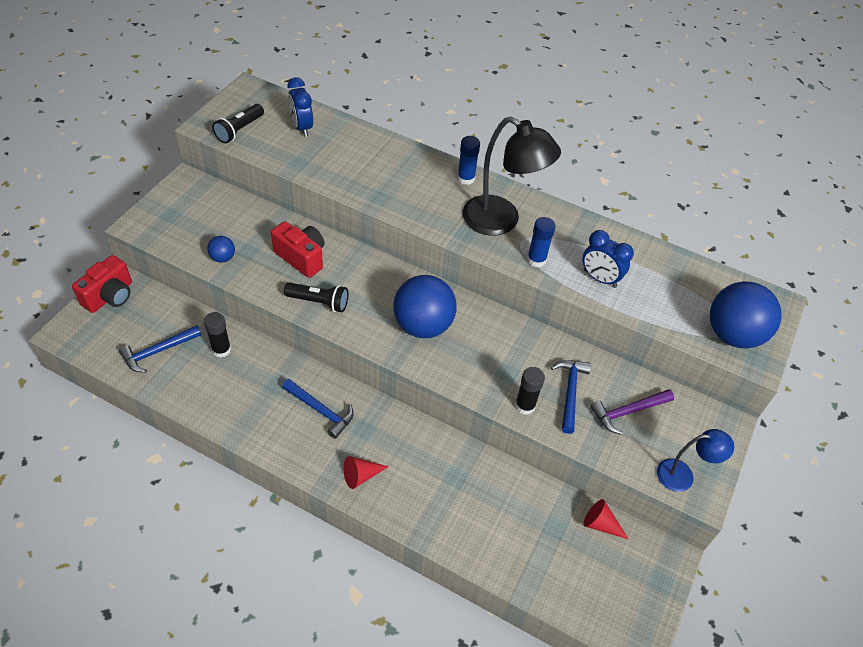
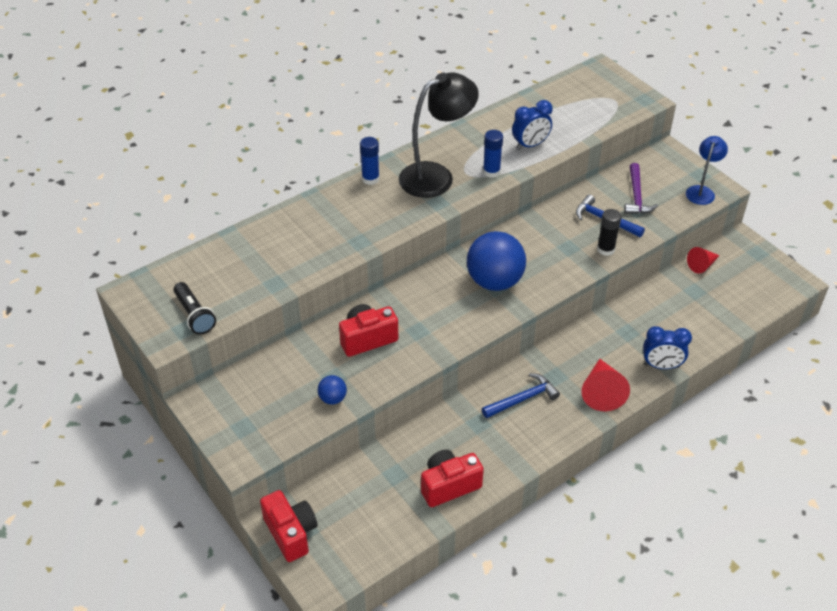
camera: 60 degrees left, 5 degrees down
(158, 351) = (390, 506): blue hammer -> none
(195, 385) = (449, 485): none -> red camera
(221, 349) = (415, 454): black glue stick -> none
(302, 127) = (224, 267): blue clock -> blue clock (661, 365)
(319, 302) = (431, 342): black flashlight -> none
(361, 475) = (602, 392): red cone -> red cone, size x1.60
(733, 335) = (618, 101): blue ball -> none

